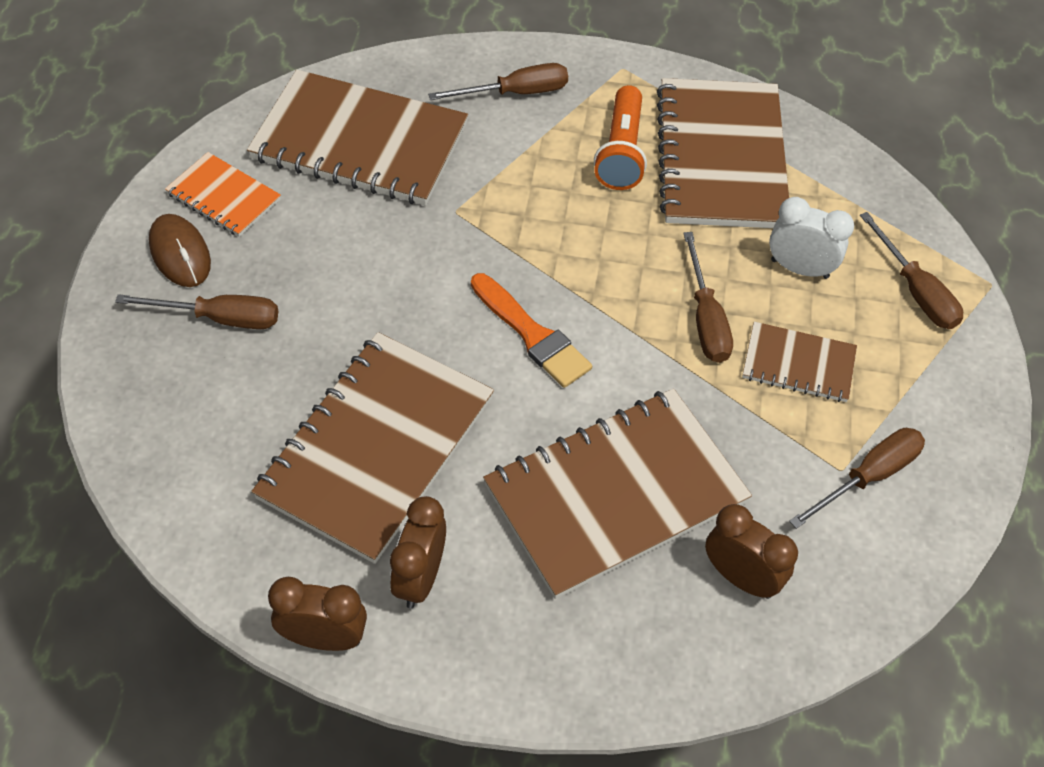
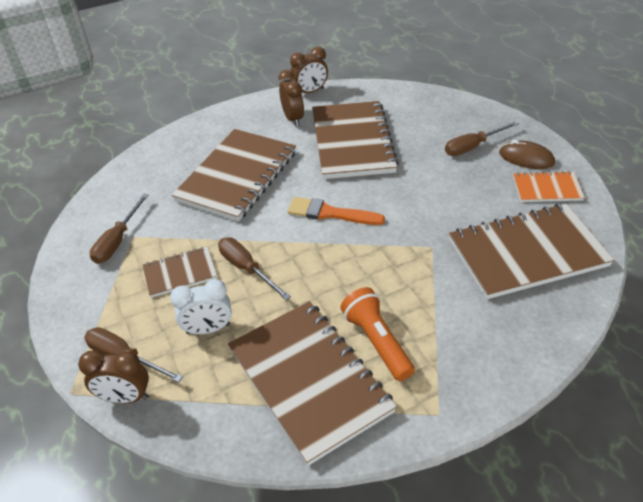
camera: 150 degrees right, 10 degrees down
(515, 93) = (484, 342): brown screwdriver -> none
(741, 577) = (162, 177): brown clock -> brown clock (125, 397)

